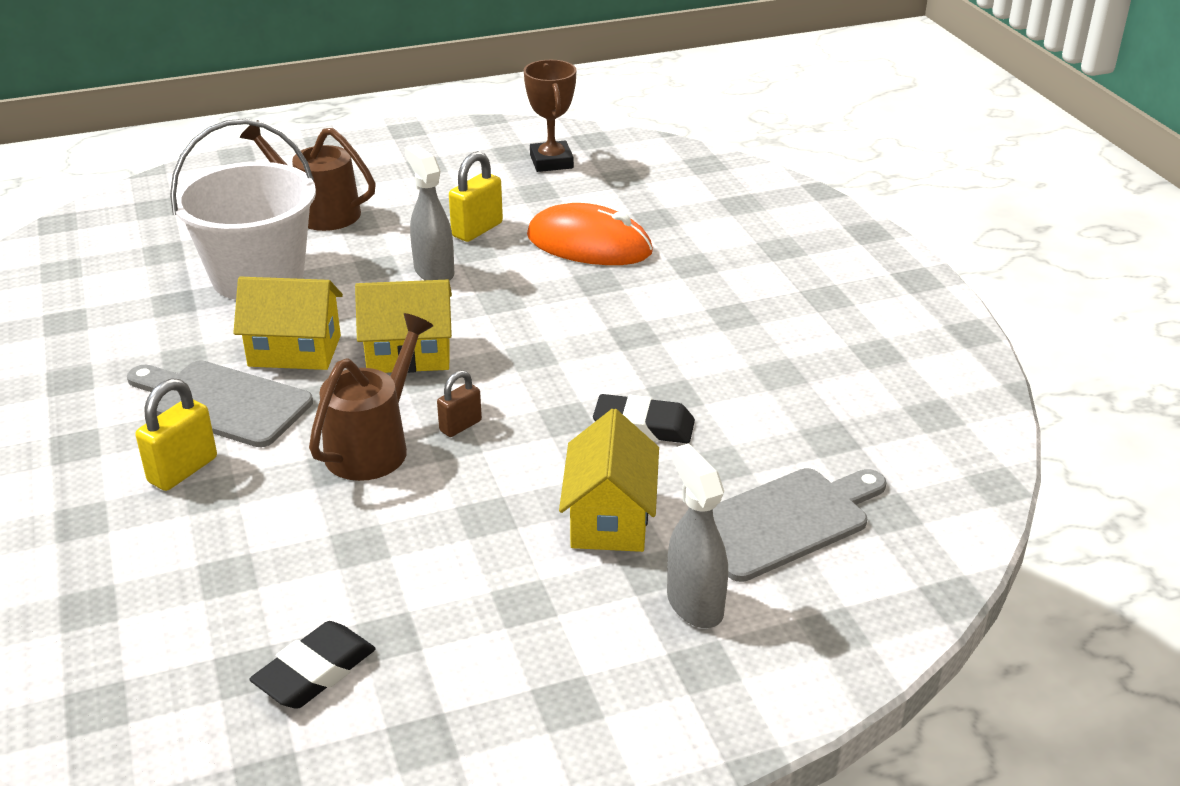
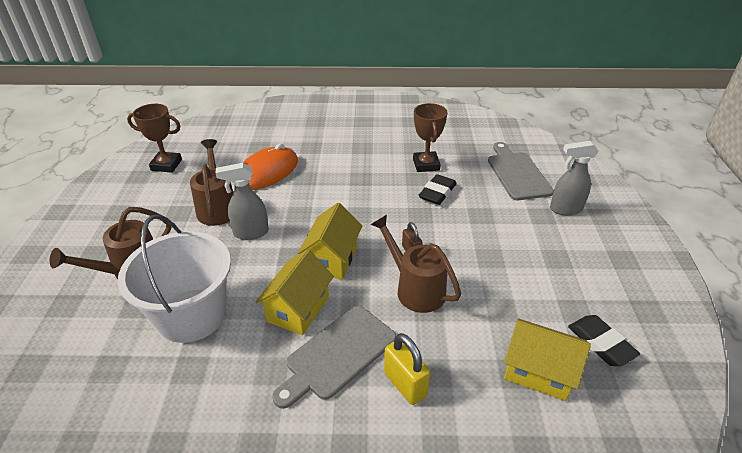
camera: 70 degrees left, 5 degrees up
(477, 230) = (217, 207): yellow padlock -> brown watering can
(610, 518) = (503, 218): yellow house -> yellow house (538, 371)
(729, 397) = (426, 165): none -> brown trophy

